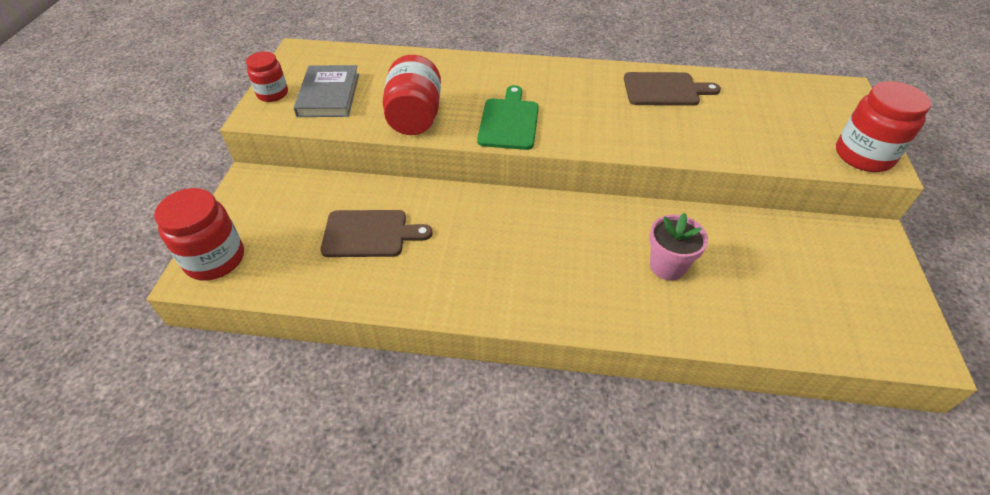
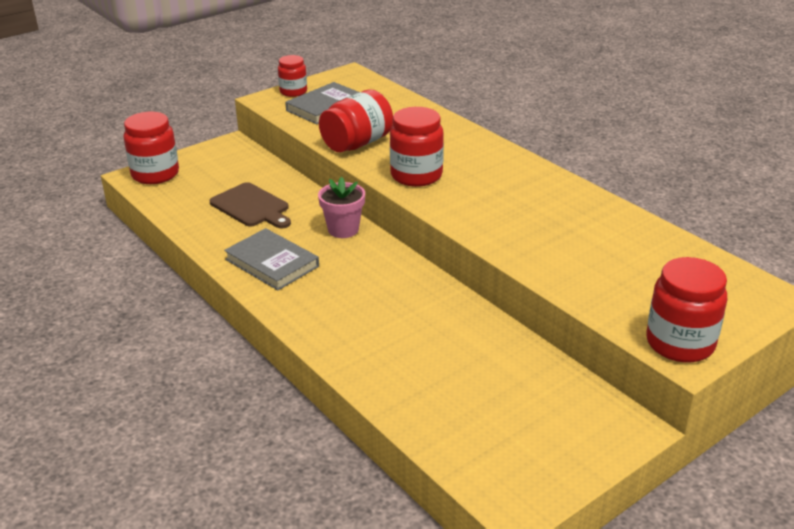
camera: 45 degrees right, 15 degrees down
(473, 278) = (272, 263): none -> grey book
(509, 121) = (416, 175): green cutting board -> red jar
(664, 89) = (583, 214): brown cutting board -> none
(667, 266) = (410, 334): pink flower pot -> pink flower pot (343, 229)

